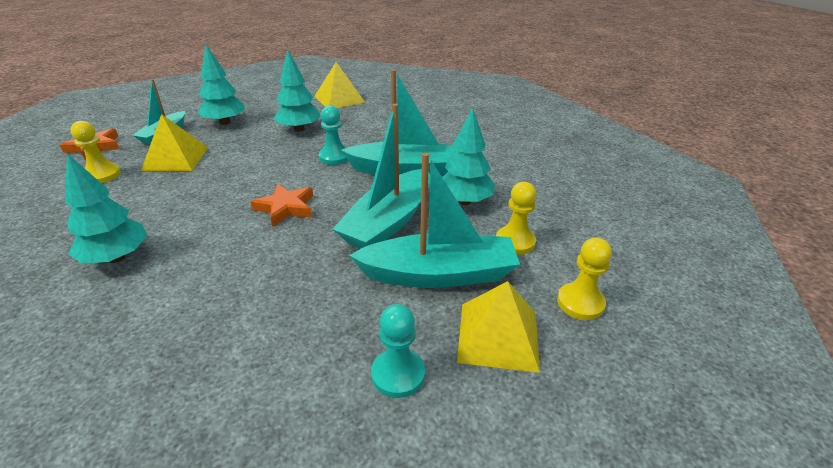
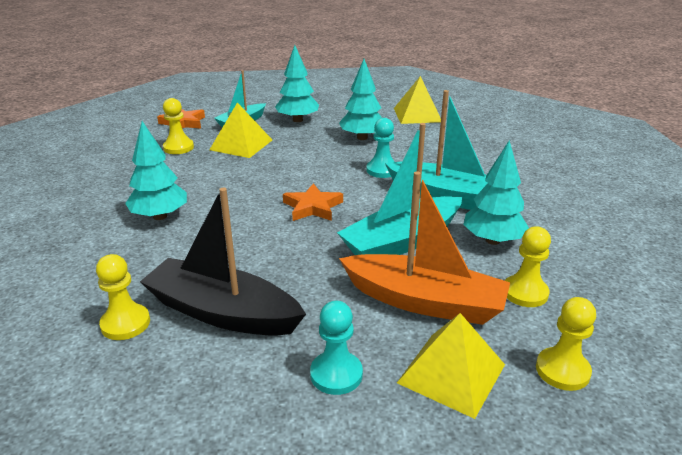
camera: 25 degrees right, 5 degrees down
(133, 398) = (125, 323): none -> yellow pawn
(246, 347) = (222, 312): none -> black boat
(439, 274) = (425, 302): turquoise boat -> orange boat

